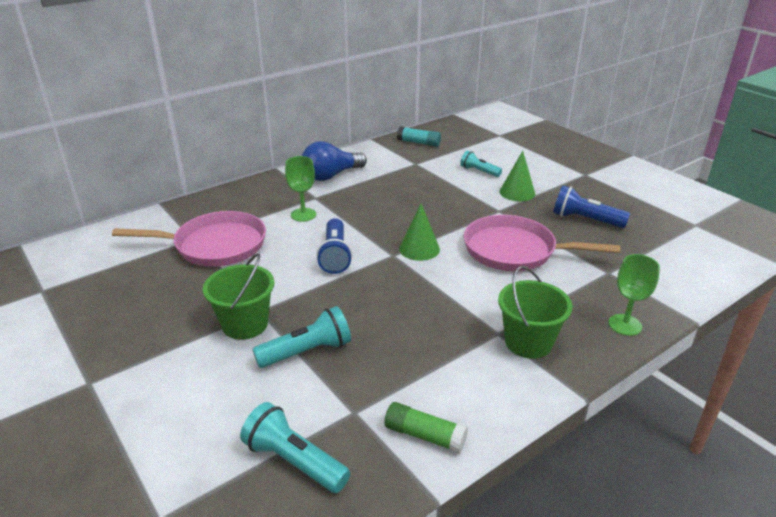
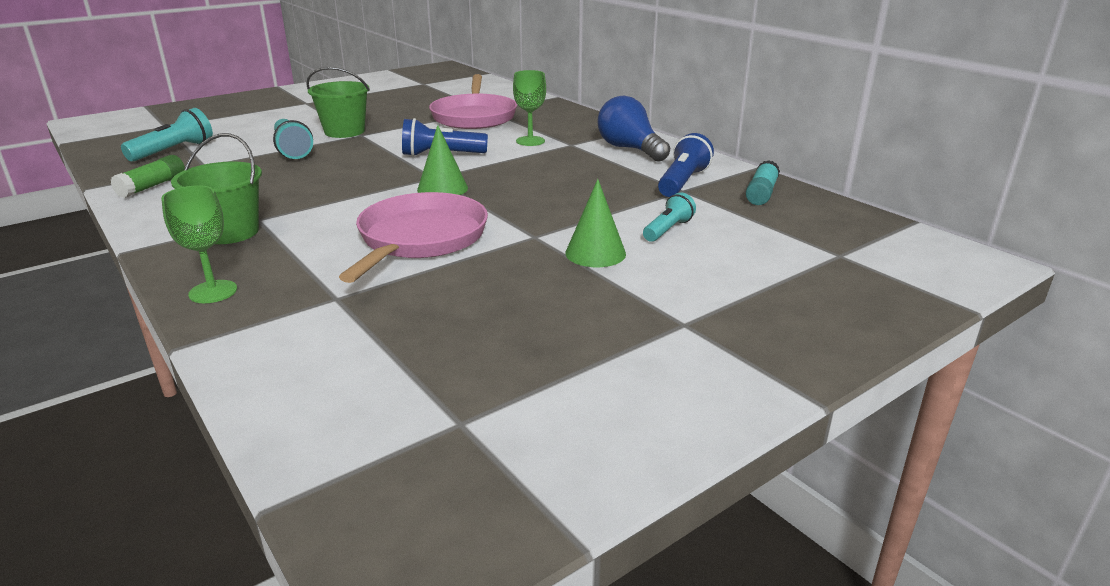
camera: 90 degrees right, 5 degrees down
(585, 220) = (498, 300): blue flashlight -> blue flashlight (682, 182)

